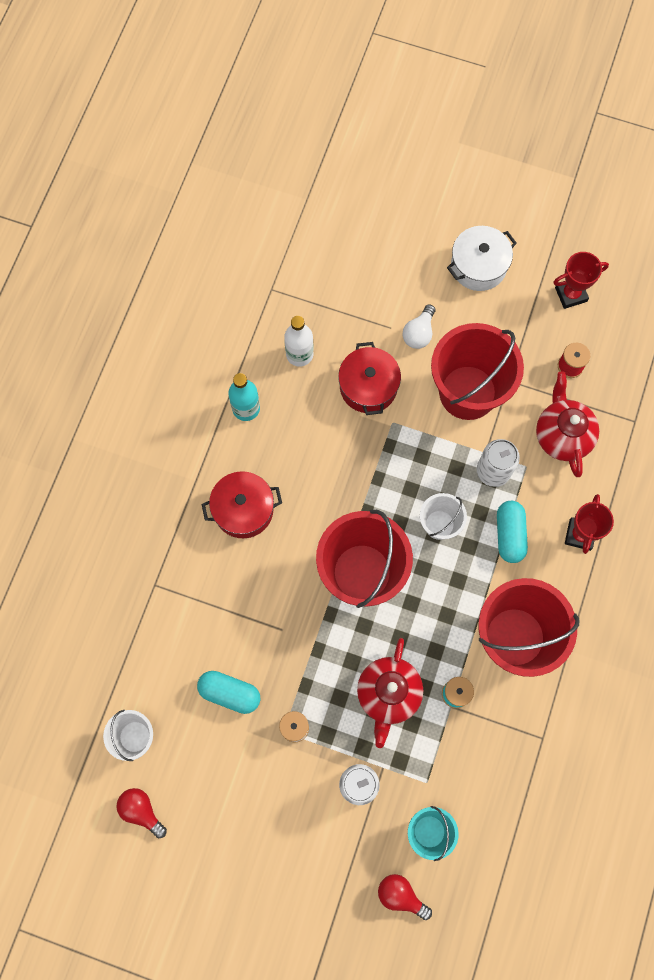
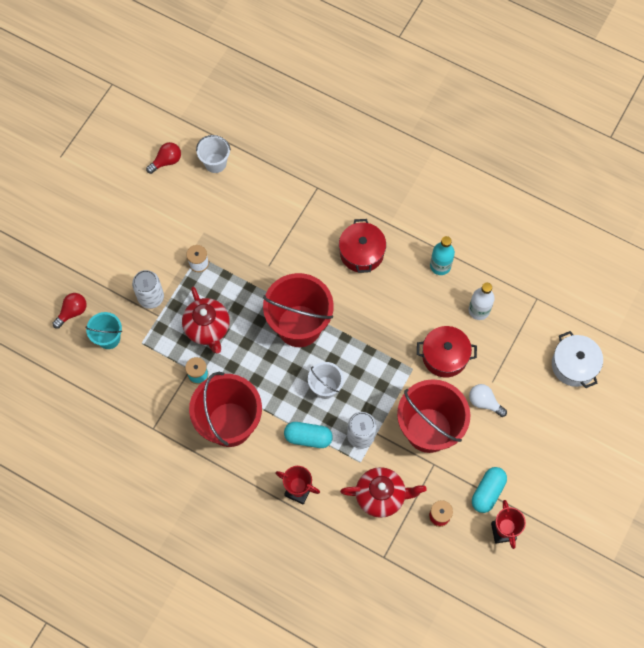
camera: 100 degrees right, 5 degrees down
(230, 693) = (231, 225): turquoise capsule -> turquoise capsule (487, 492)
(388, 694) = (207, 328): red teapot -> red teapot turned 135 degrees counterclockwise
(478, 266) = (538, 461): white pot -> white pot (574, 365)

